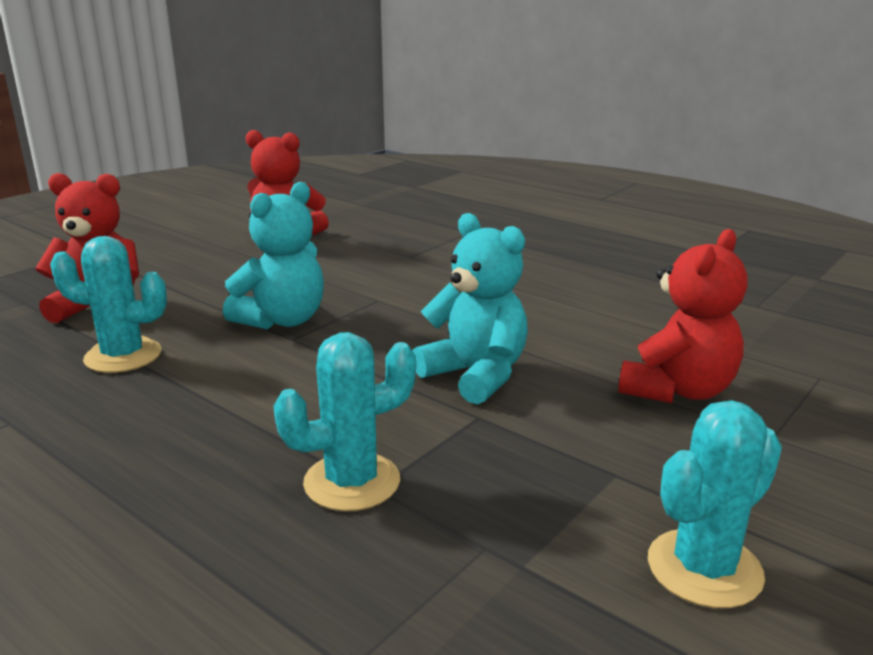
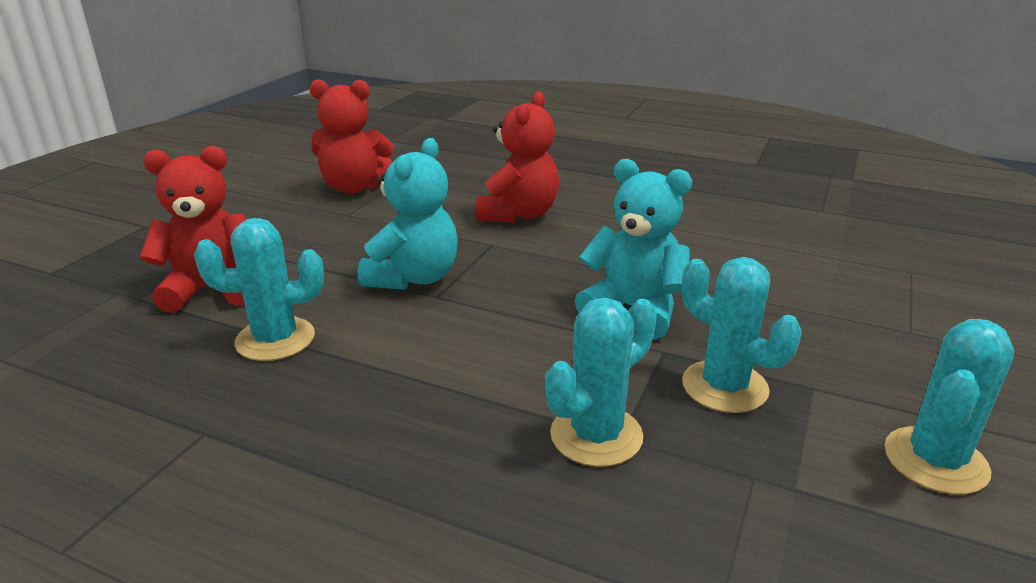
camera: 15 degrees left, 5 degrees up
(517, 459) = (724, 387): none -> turquoise cactus
(677, 390) = (811, 300): red teddy bear -> red teddy bear (518, 214)

